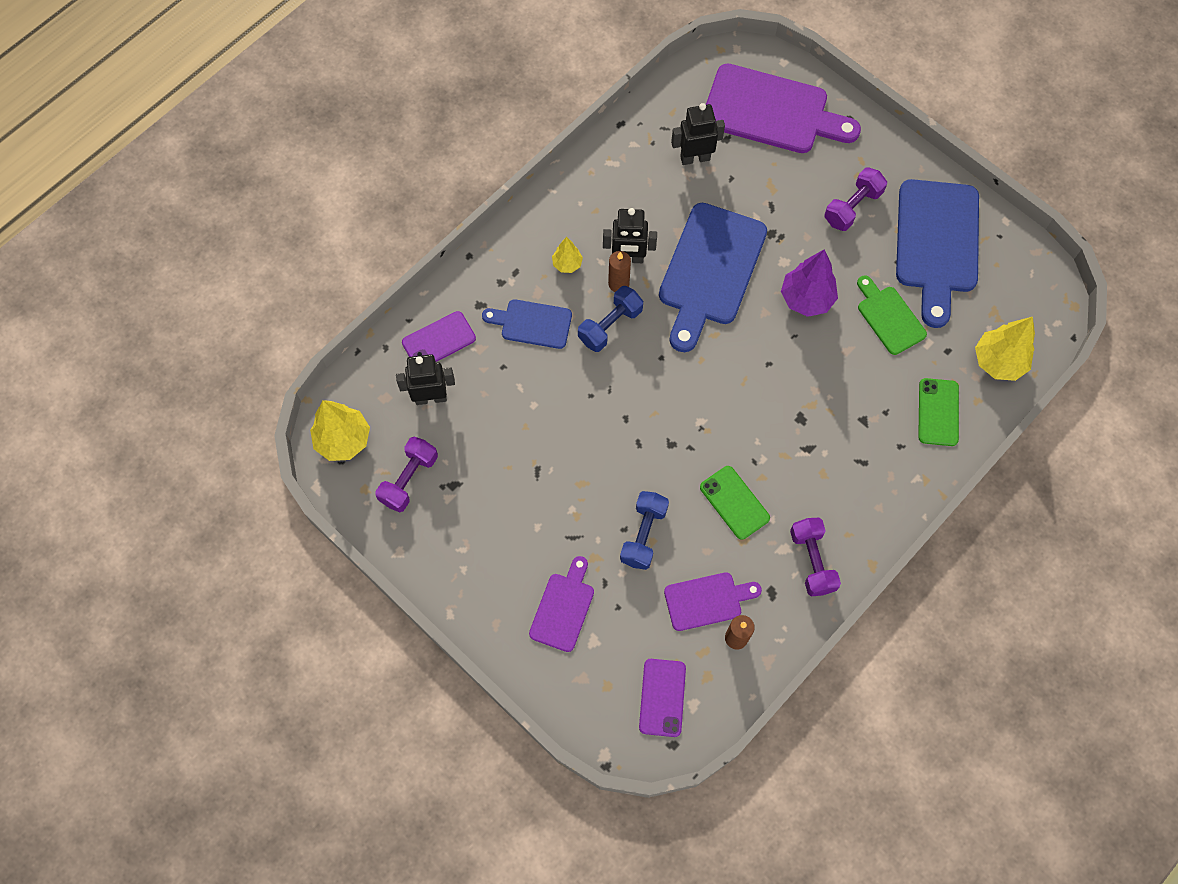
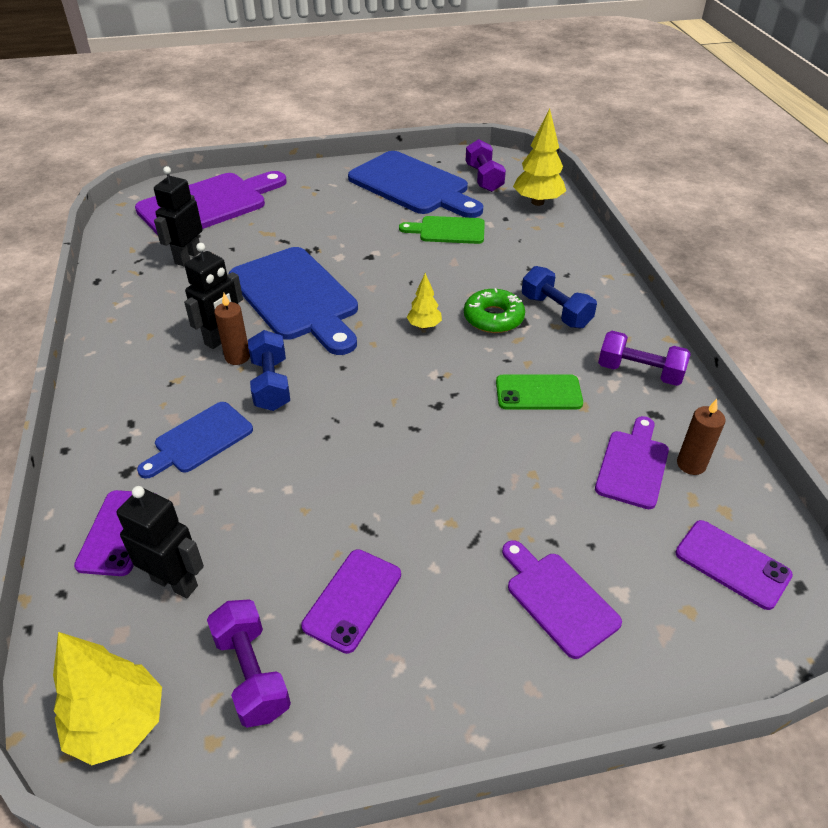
camera: 55 degrees left, 25 degrees down
(431, 397) = (175, 582): black robot -> black robot turned 90 degrees clockwise
(485, 497) = (353, 600): none -> purple phone
(567, 264) = (173, 381): yellow tree -> yellow tree (424, 326)
(643, 535) = (520, 477): blue dumbbell -> blue dumbbell (555, 311)
(796, 423) = (493, 318): none -> green donut
(806, 299) = (385, 261): purple tree -> none
(852, 207) = (336, 206): purple dumbbell -> purple dumbbell (484, 178)
(938, 412) = (553, 244): green phone -> none

